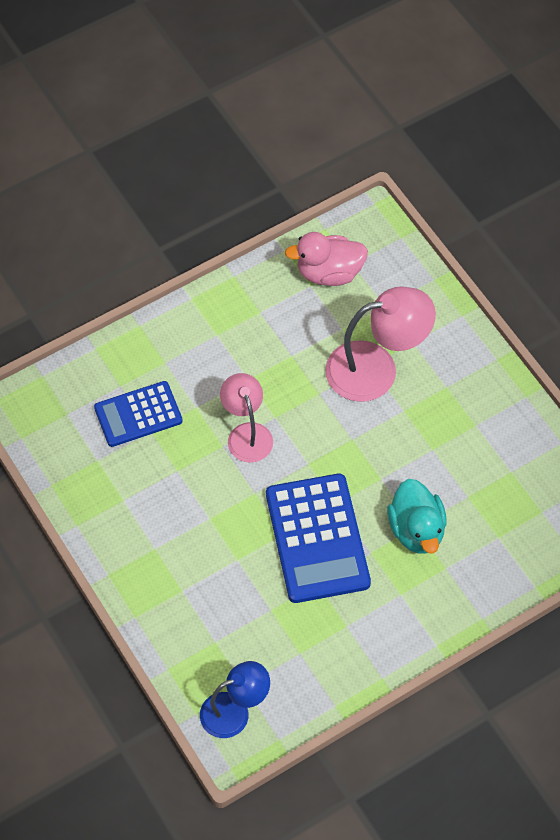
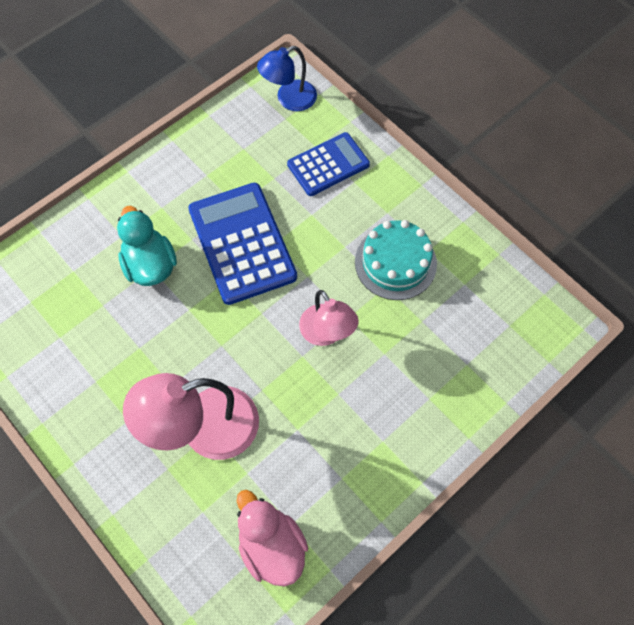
camera: 170 degrees right, 5 degrees up
(138, 414) = (439, 336): blue calculator -> blue calculator (328, 164)
(161, 492) = (395, 263): none -> turquoise cake
(329, 273) = (272, 546): pink duck -> pink duck turned 105 degrees counterclockwise

